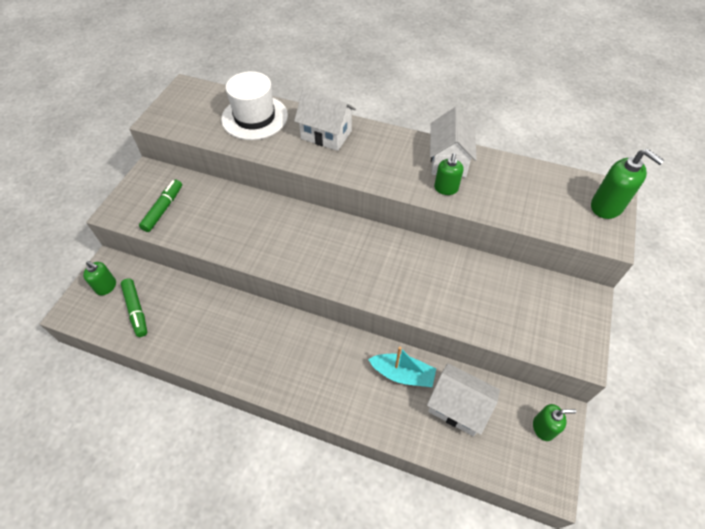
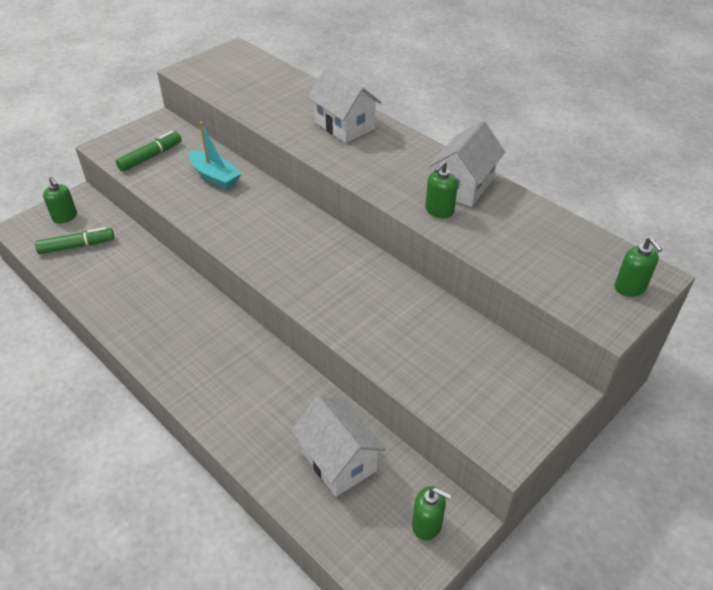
camera: 25 degrees right, 10 degrees down
(136, 310) = (77, 246): green marker -> green marker turned 105 degrees counterclockwise
(254, 117) = (282, 92): white hat -> none
(402, 374) = (298, 403): turquoise boat -> turquoise boat (215, 176)
(606, 206) = (630, 288): green soap dispenser -> green soap dispenser, size x0.65

